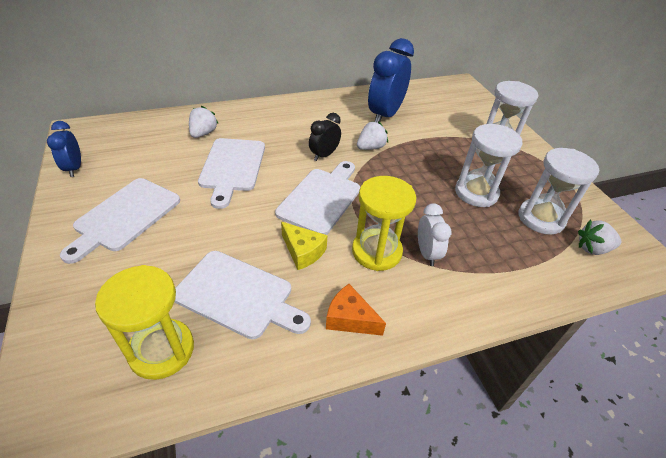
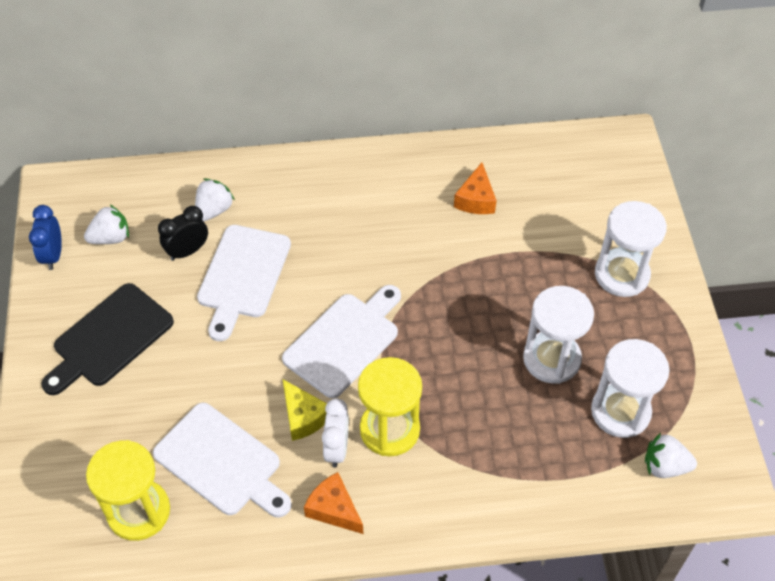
camera: 15 degrees right, 10 degrees up
(125, 216) = (109, 338): white cutting board -> black cutting board
(324, 155) = (366, 268): black clock -> black clock (187, 251)
(370, 147) = (435, 261): white strawberry -> white strawberry (111, 238)
(385, 115) = (476, 199): blue clock -> orange cheese
(427, 253) = (449, 441): white clock -> white clock (337, 448)

